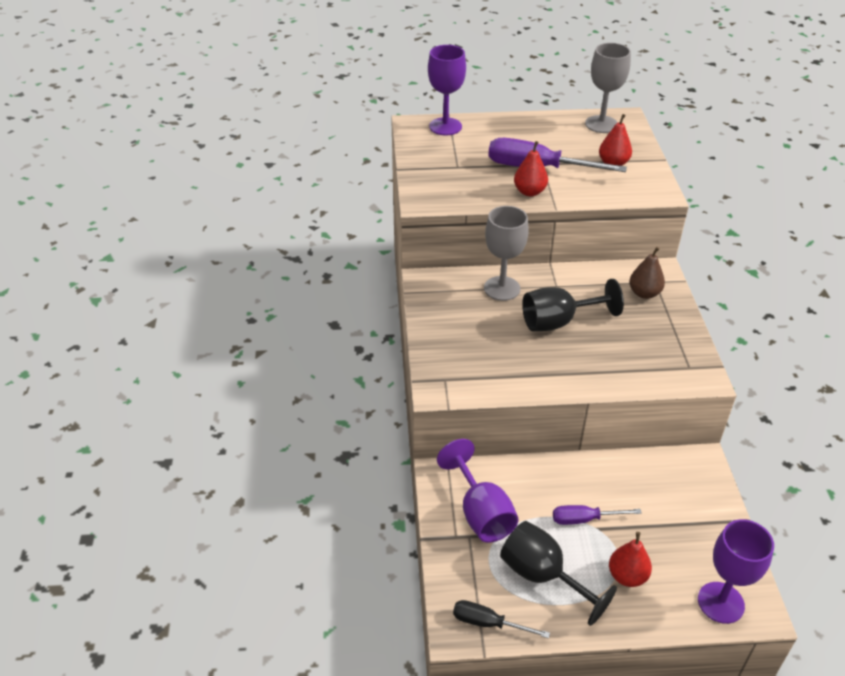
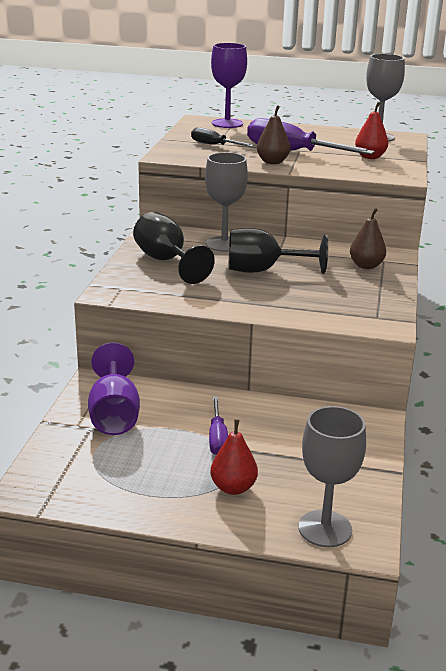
camera: 15 degrees right, 15 degrees down
(488, 623) = (60, 492): black screwdriver -> black screwdriver (214, 145)
(529, 192) = (272, 162): red pear -> brown pear
(543, 576) = (143, 470): black goblet -> black goblet (166, 261)
(584, 519) = (217, 438): purple screwdriver -> purple screwdriver turned 105 degrees counterclockwise
(720, 602) = (325, 529): purple goblet -> grey goblet

